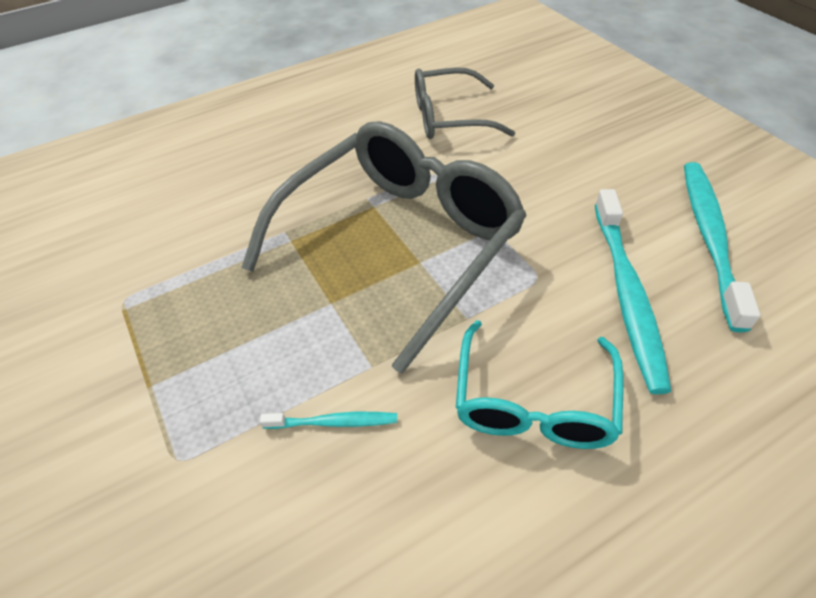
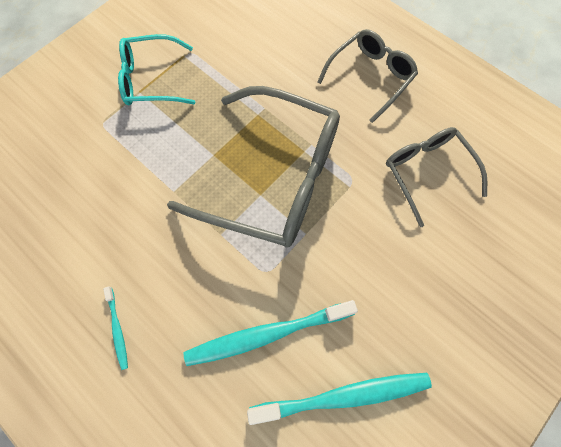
camera: 70 degrees right, 20 degrees up
(301, 129) = (370, 77): none -> grey glasses
(334, 422) = (134, 184): turquoise toothbrush -> turquoise toothbrush (117, 329)
(533, 401) = (167, 285): turquoise glasses -> turquoise glasses (151, 80)

